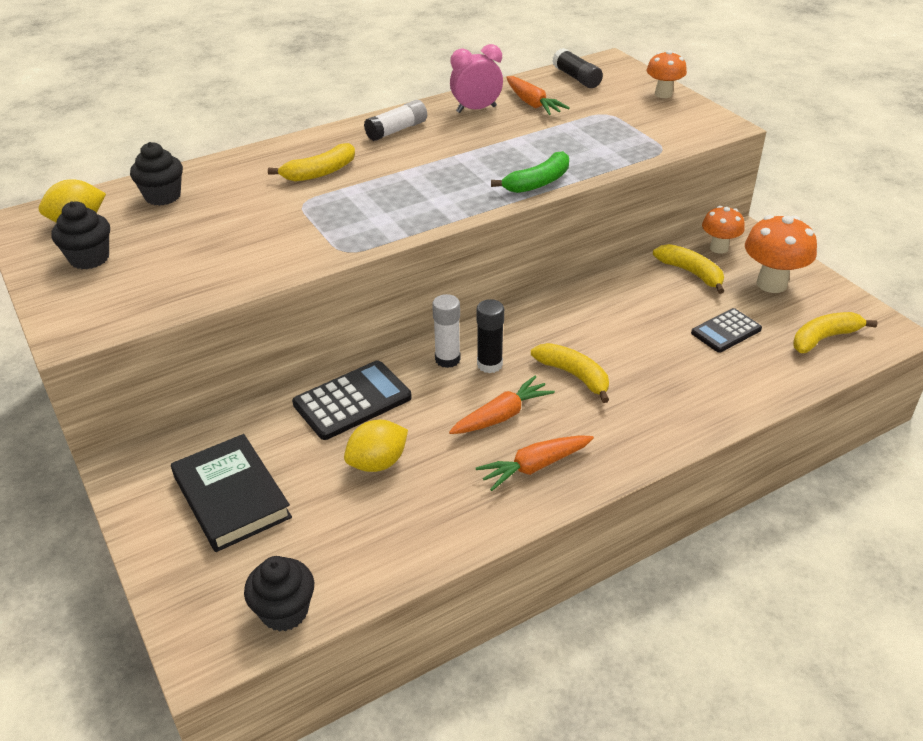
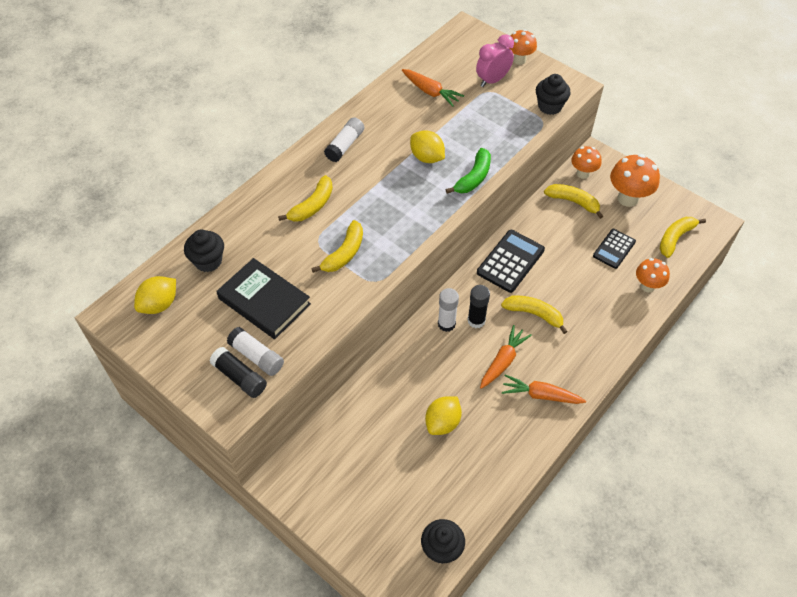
camera: 20 degrees left, 15 degrees up
(89, 258) = (194, 339): black cupcake -> black cupcake (550, 106)
(148, 290) = (257, 356): none -> white glue stick
(232, 497) = (363, 478): black book -> black book (264, 301)
(326, 219) = (344, 253): none -> yellow banana
(352, 401) = (401, 378): black calculator -> black calculator (510, 261)
(476, 109) = (392, 108): pink clock -> pink clock (492, 80)
(490, 156) = (427, 157): none -> yellow lemon
(535, 466) = (541, 395): orange carrot -> orange carrot turned 60 degrees clockwise
(576, 78) = (449, 54): black glue stick -> black glue stick (240, 377)
(757, 381) = (647, 286): none -> orange mushroom

